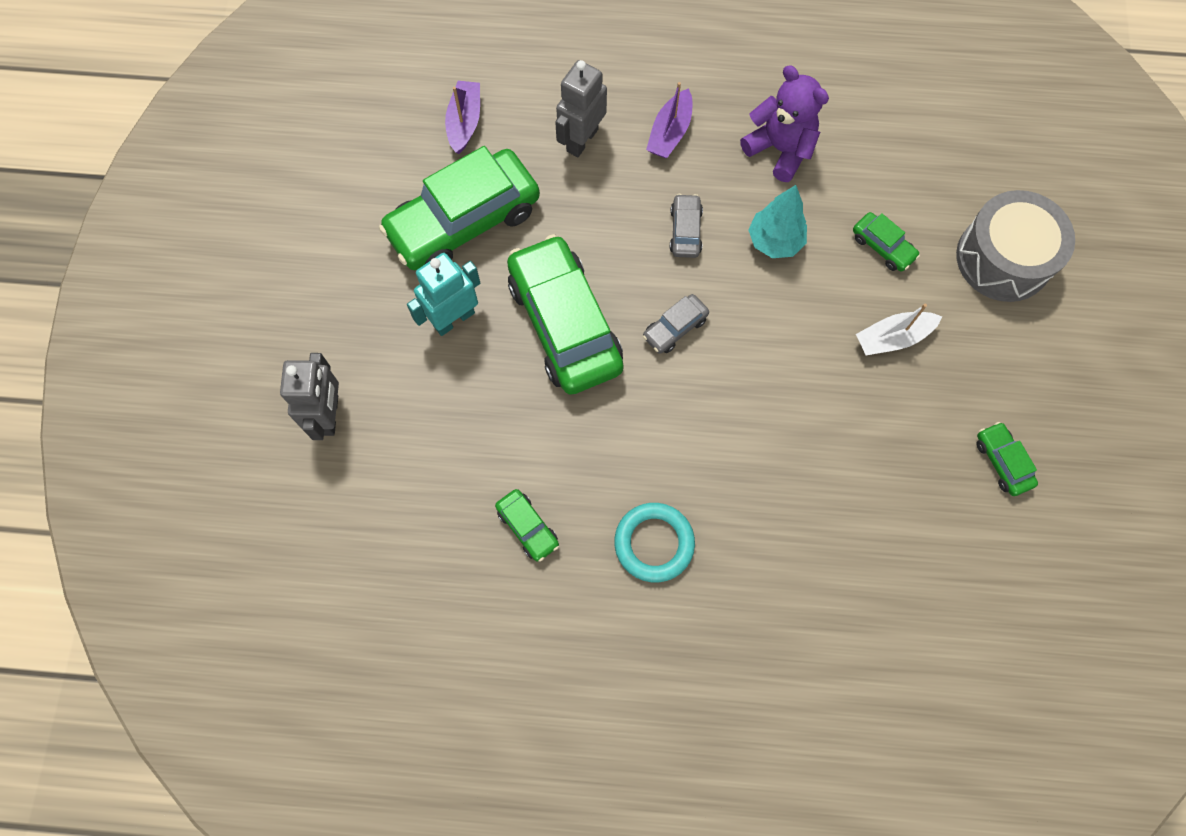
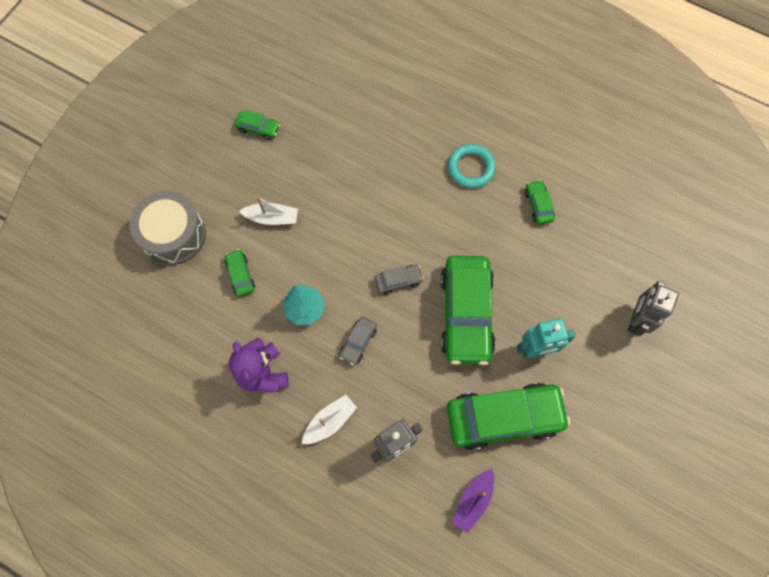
camera: 155 degrees left, 0 degrees up
(670, 132) = (330, 421): purple boat -> white boat
(1002, 462) = (258, 128): green car -> green car turned 75 degrees counterclockwise

